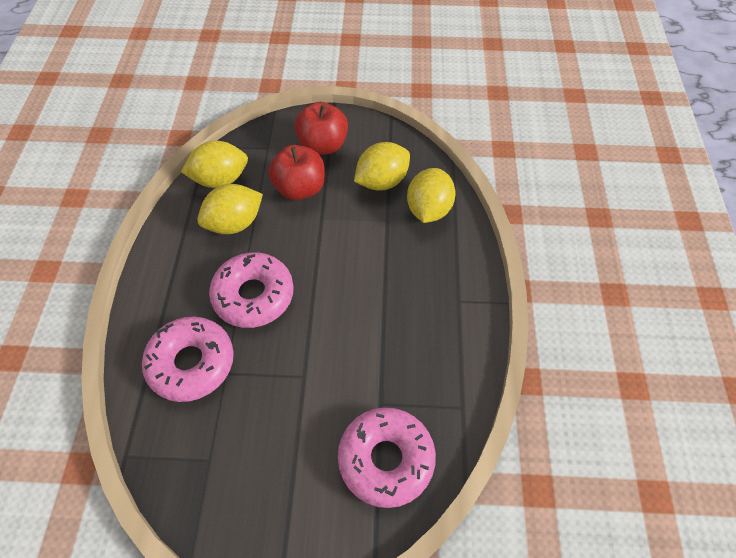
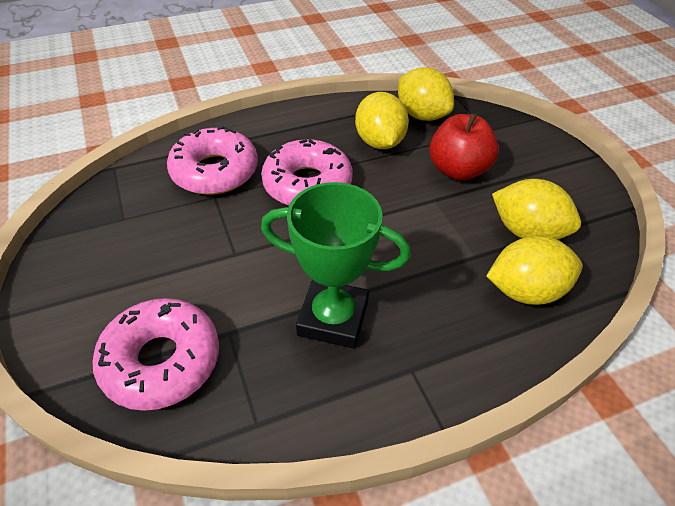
camera: 65 degrees right, 10 degrees down
(234, 223) = (379, 142): yellow lemon -> yellow lemon turned 45 degrees clockwise
(323, 145) = (530, 167): red apple -> none
(399, 330) = (333, 318): none -> green trophy

